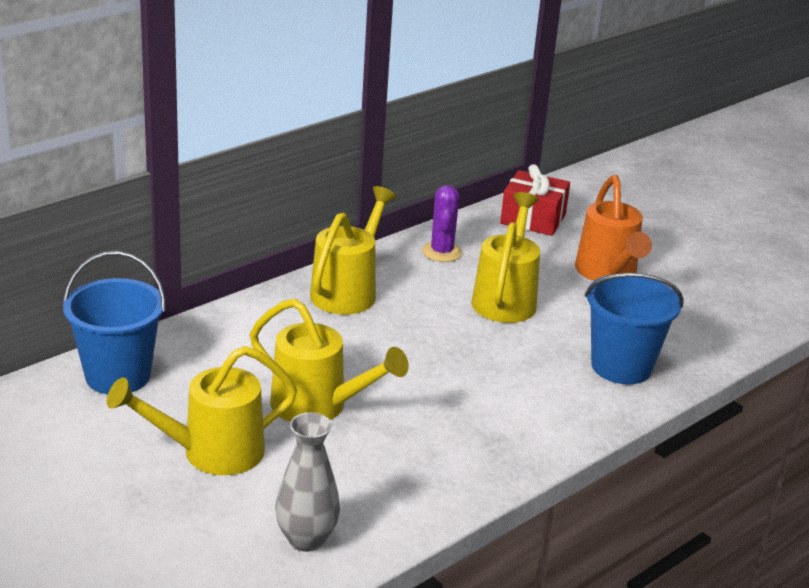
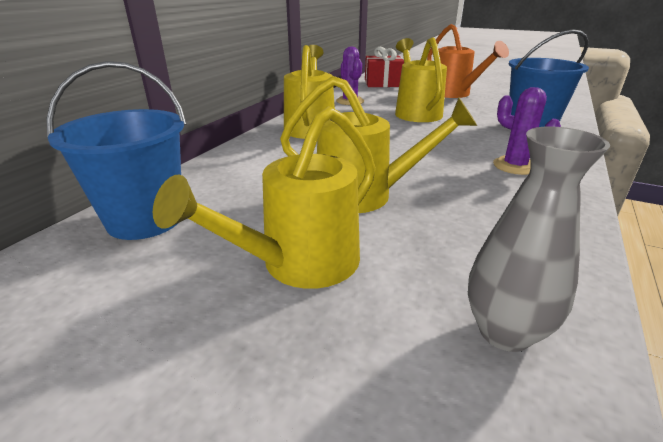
camera: 20 degrees left, 0 degrees up
(510, 417) = (515, 166): none -> purple cactus

